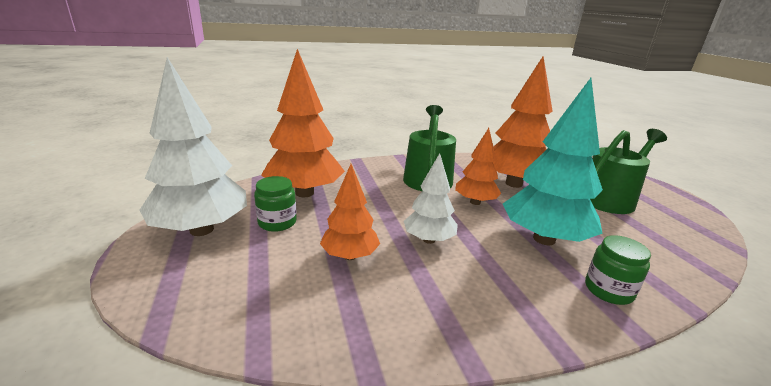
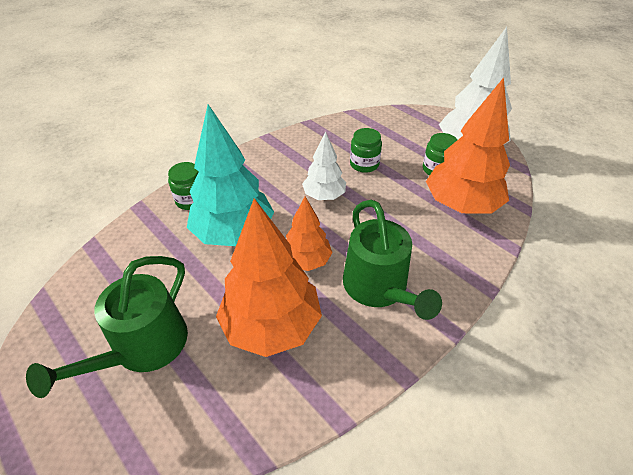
camera: 155 degrees right, 20 degrees up
(350, 256) = (364, 164): orange tree -> green jar

